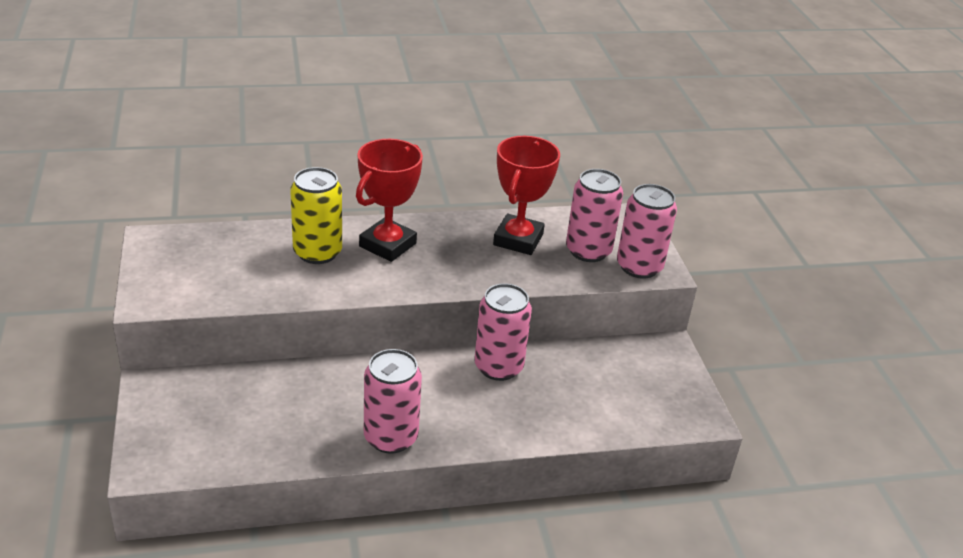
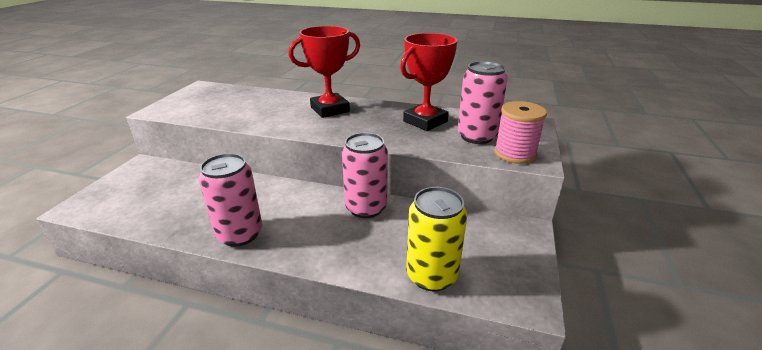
camera: 30 degrees right, 5 degrees down
(317, 252) = (281, 106): yellow can -> yellow can (431, 275)
(639, 267) = (515, 153): pink can -> pink spool

